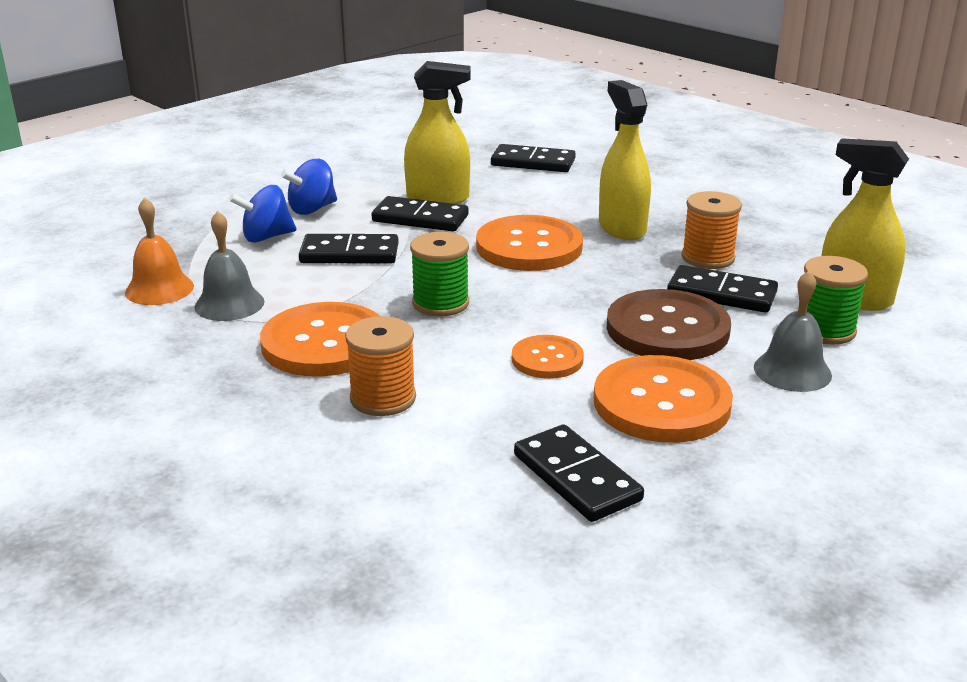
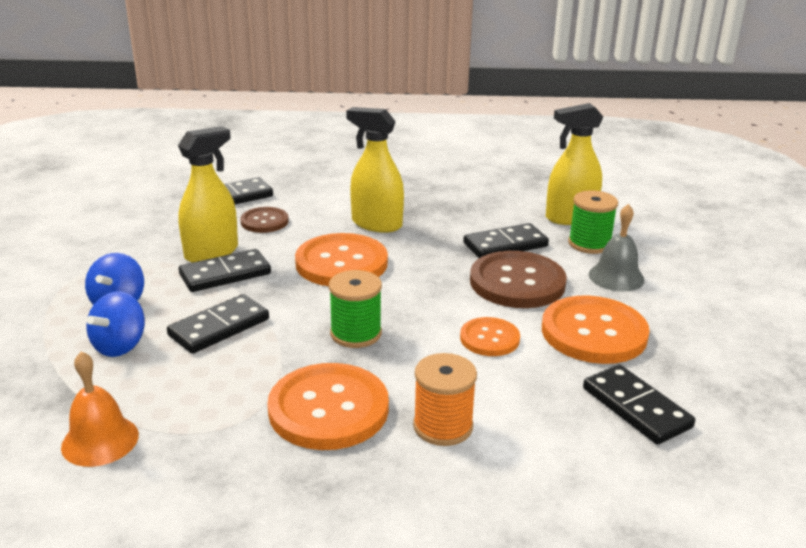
camera: 45 degrees left, 0 degrees up
(229, 304) = (192, 419): grey bell -> none
(523, 190) = (264, 221): none -> brown button
(577, 477) = (636, 407): black domino -> black domino turned 45 degrees clockwise
(708, 258) = (459, 224): orange spool -> none

